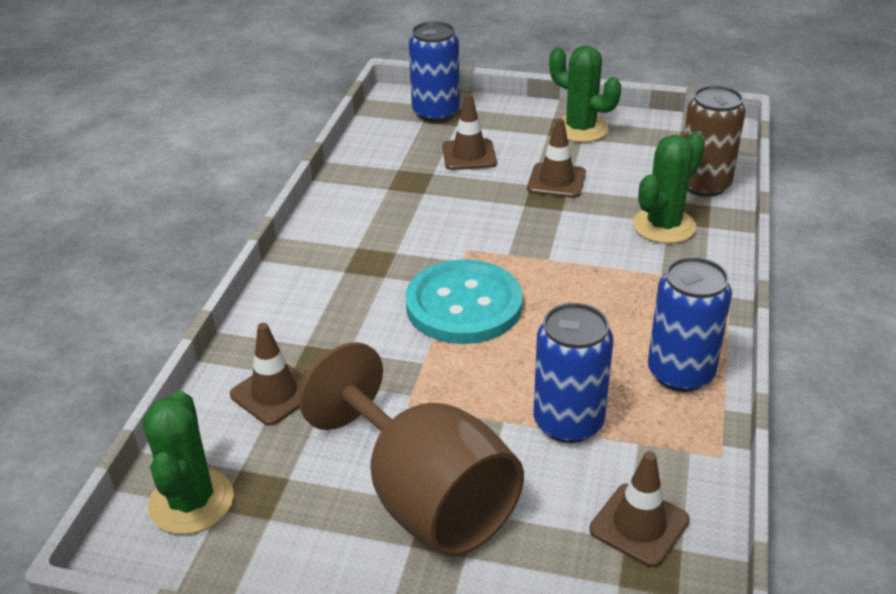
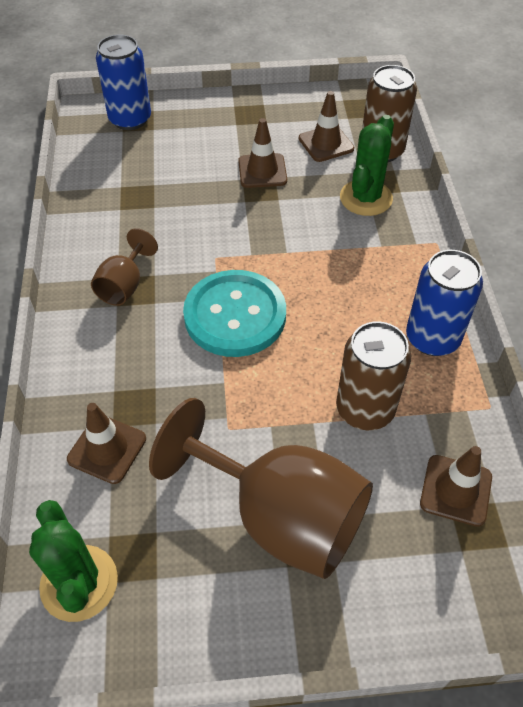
camera: 20 degrees left, 15 degrees up
(360, 255) = (124, 285): none -> brown goblet
(469, 155) = (177, 159): brown traffic cone -> brown traffic cone (326, 144)
(568, 422) = (365, 409): blue can -> brown can
(580, 129) = (261, 113): green cactus -> none

